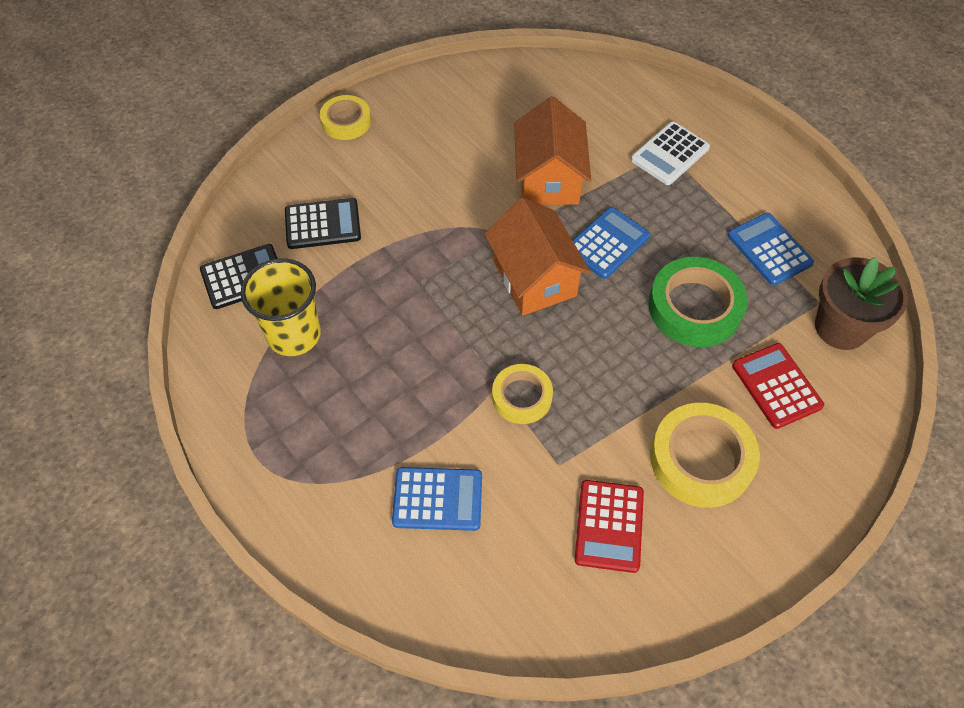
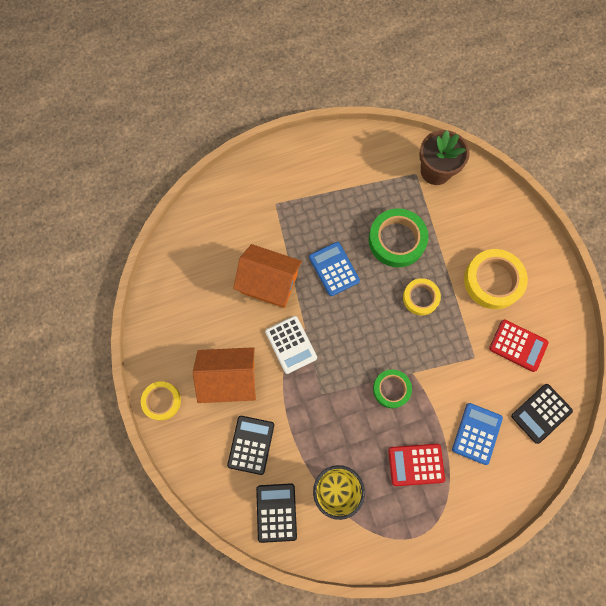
camera: 70 degrees left, 15 degrees up
(461, 363) = (391, 389): none -> green tape
(508, 592) = (541, 413): none -> black calculator
(522, 397) = (425, 362): yellow tape -> yellow tape (420, 298)
(534, 278) = (344, 322): orange house -> orange house (230, 378)
(670, 154) = (278, 202): white calculator -> white calculator (291, 344)
(769, 249) = (371, 181): blue calculator -> none
(776, 386) = (461, 222): red calculator -> red calculator (416, 464)

